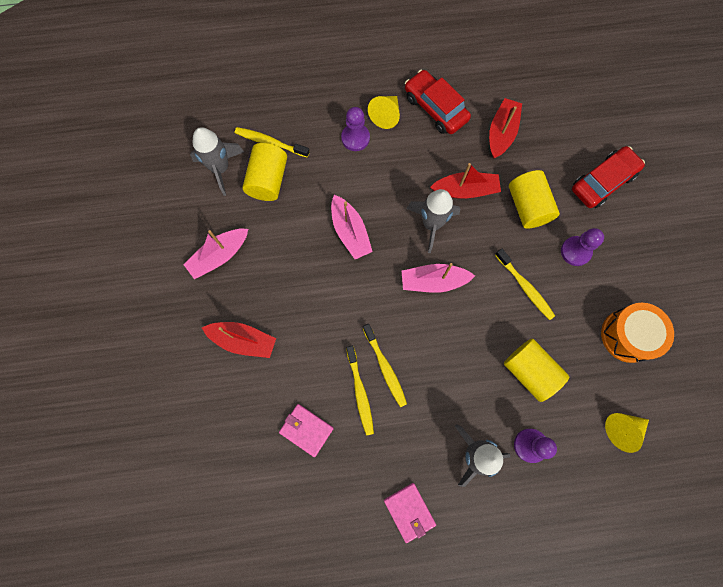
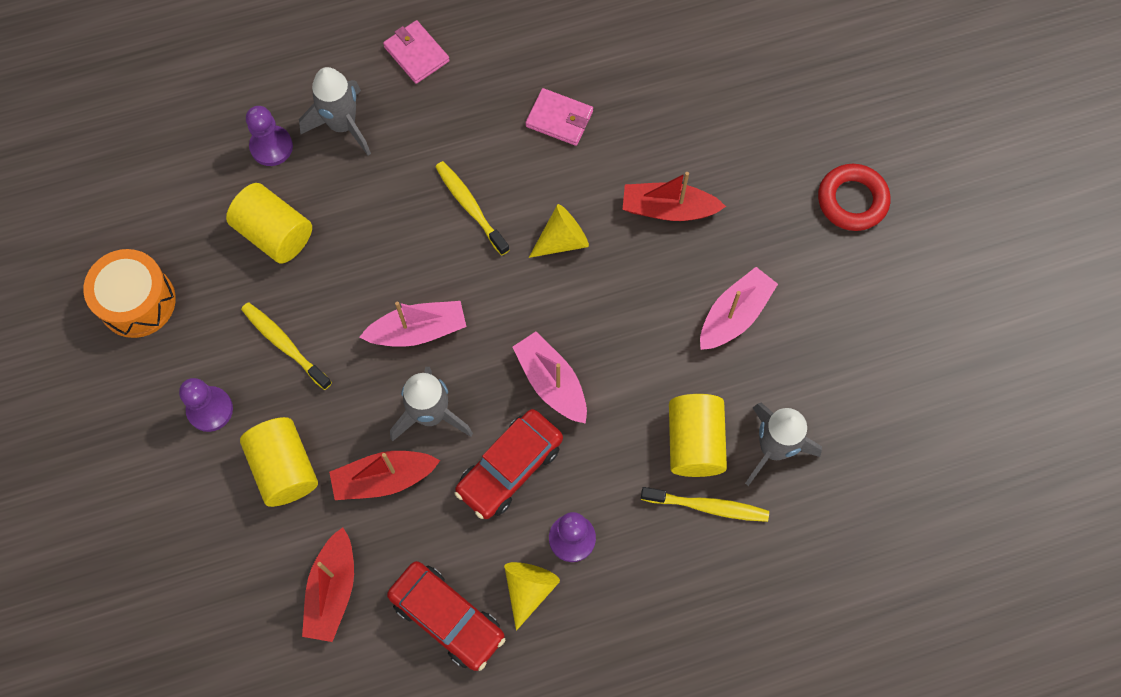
camera: 170 degrees right, 5 degrees down
(112, 324) = (852, 200): none -> red ring
(360, 392) = (498, 172): yellow toothbrush -> none
(602, 182) = (165, 530): red car -> red car (510, 468)
(622, 429) = (151, 184): yellow cone -> yellow cone (562, 240)

